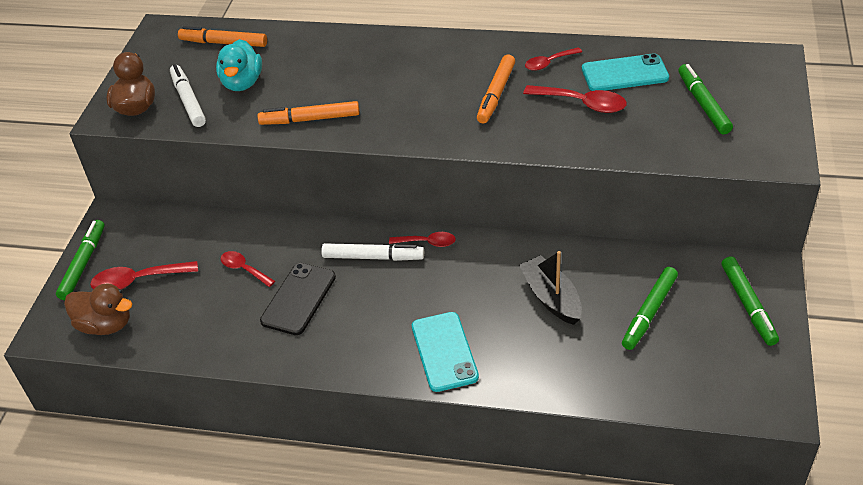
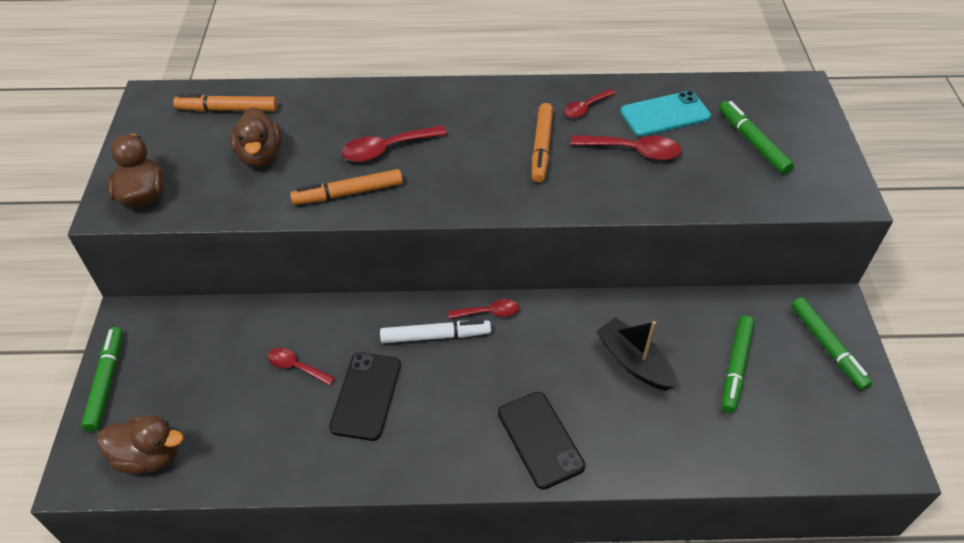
camera: 15 degrees left, 5 degrees up
(137, 281) = (176, 395): red spoon -> red spoon (386, 149)
(188, 100) = (203, 182): white marker -> none
(242, 83) = (260, 156): turquoise duck -> brown duck
(444, 351) = (540, 439): turquoise phone -> black phone

